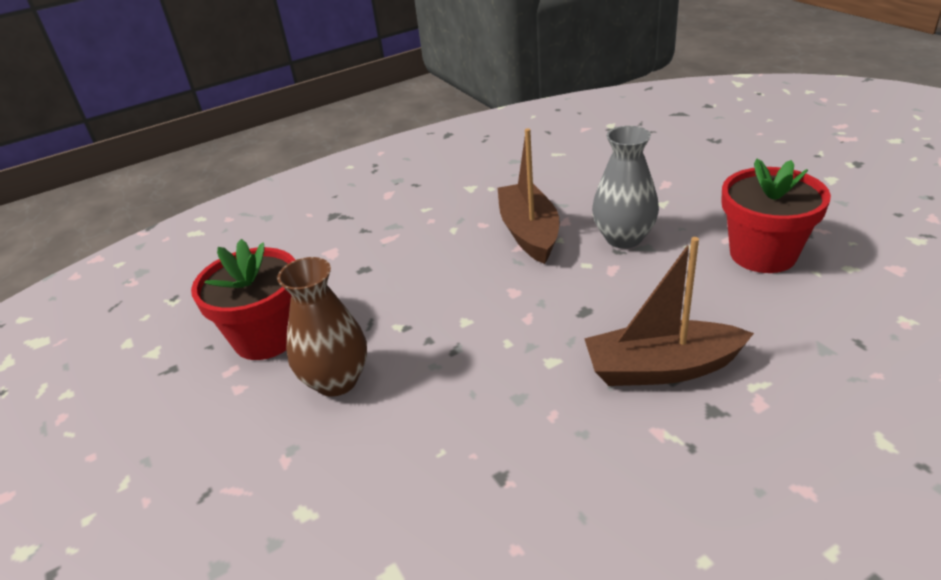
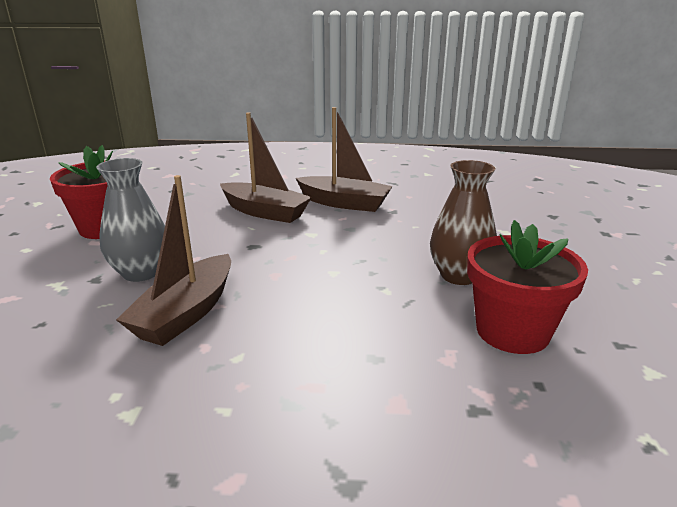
camera: 150 degrees left, 10 degrees down
(591, 454) = (344, 203): none -> brown boat

